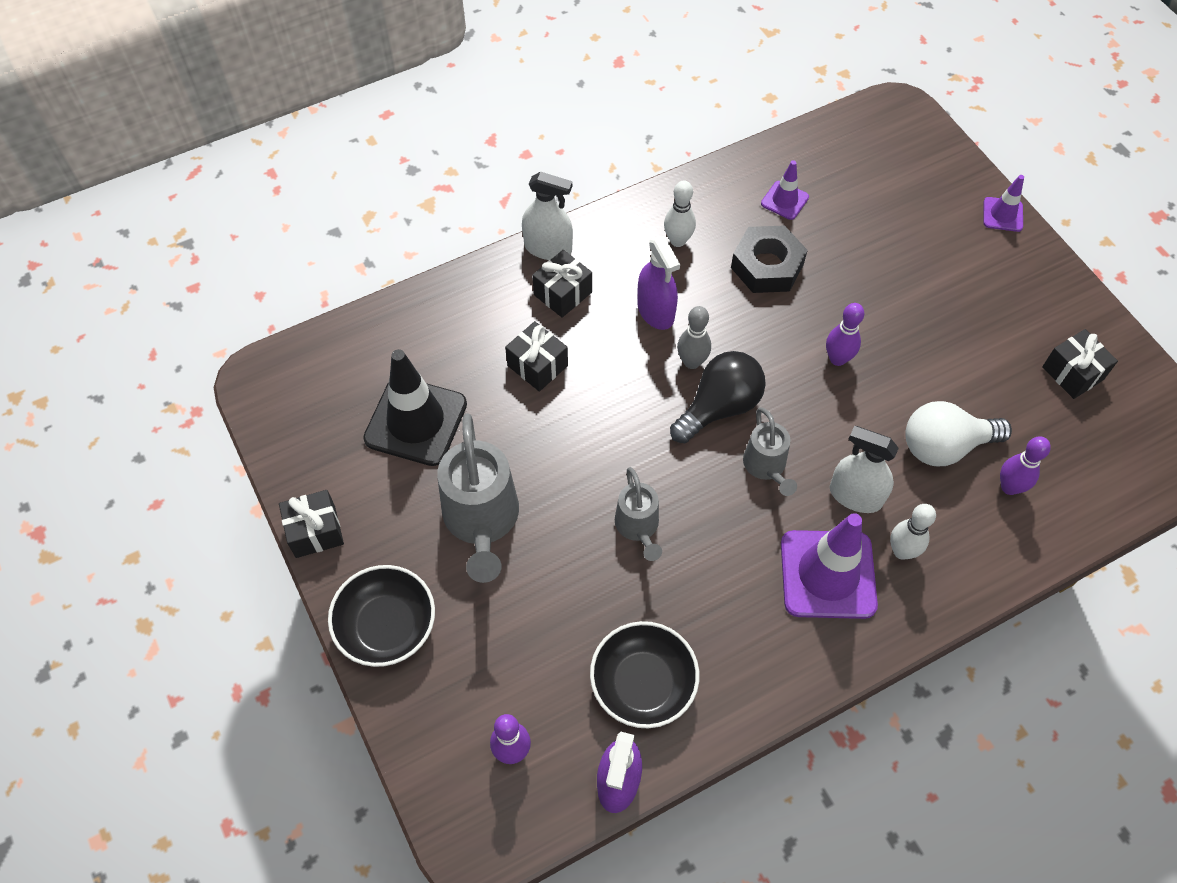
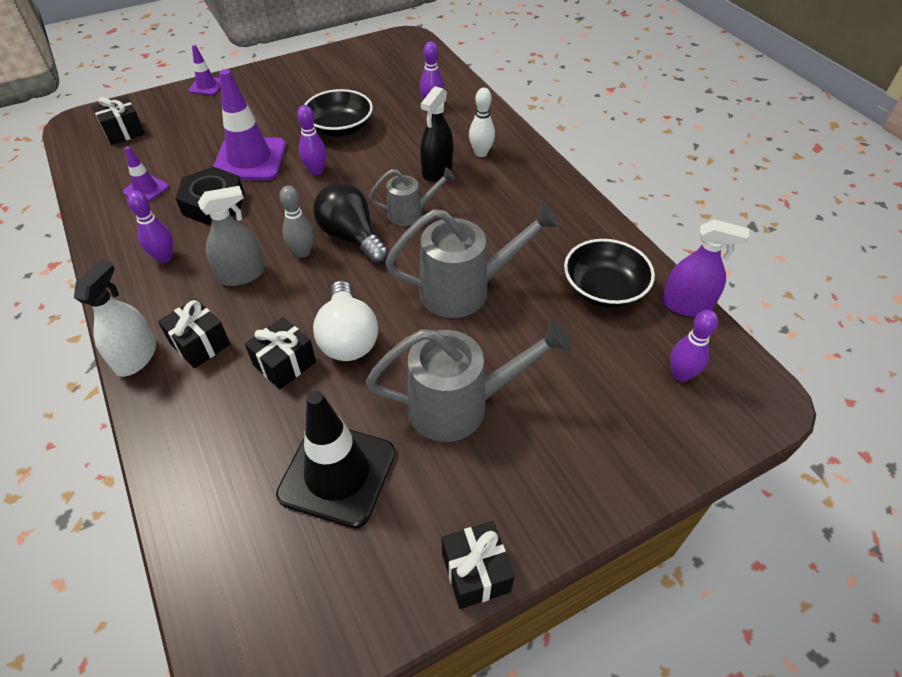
camera: 90 degrees left, 10 degrees down
(386, 626) = (581, 485): black bowl -> black bowl (340, 128)
(638, 527) = (465, 290): grey watering can -> grey watering can, size x1.75
(655, 311) = (241, 274): purple spray bottle -> grey spray bottle
(678, 241) = (164, 257): white bowling pin -> purple bowling pin
(827, 574) = (501, 187): purple traffic cone -> purple traffic cone (250, 159)
(855, 496) = (437, 170): white spray bottle -> black spray bottle
(944, 446) = (399, 128): white light bulb -> white light bulb (348, 337)
(1072, 373) = (348, 73): black gift -> black gift (124, 132)

